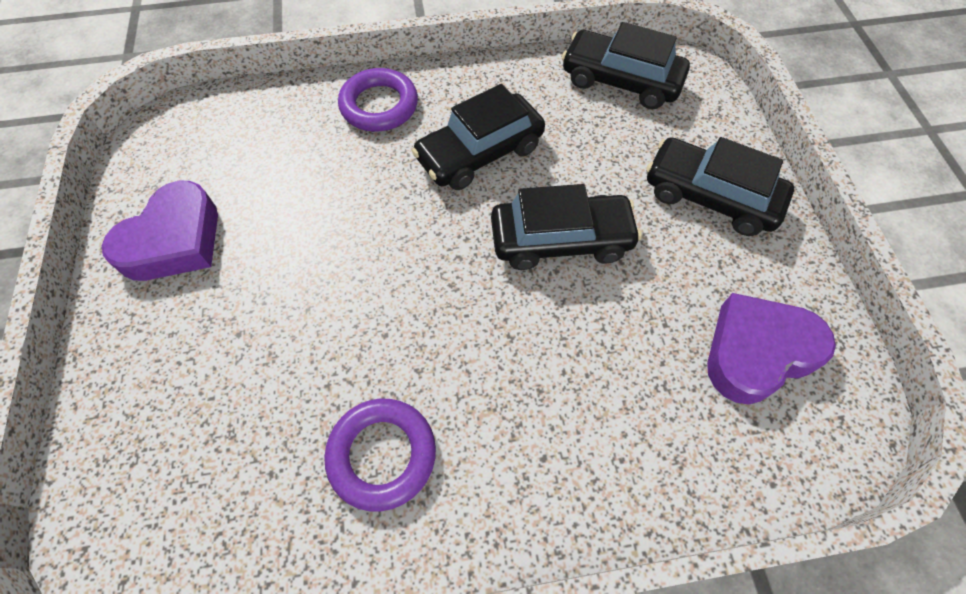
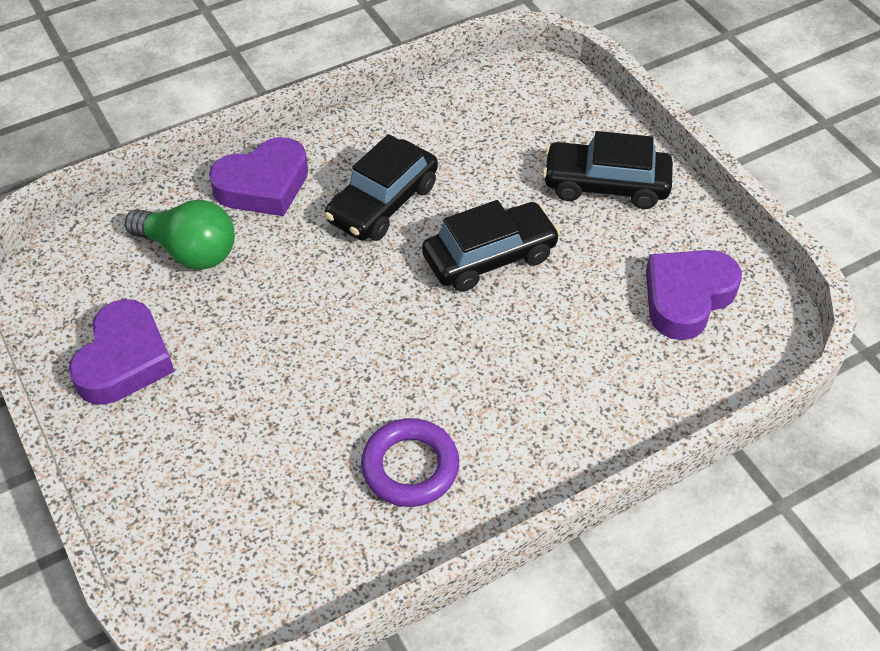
camera: 20 degrees left, 10 degrees down
(284, 150) = (189, 251): none -> green light bulb
(379, 105) = (263, 185): purple ring -> purple heart
(620, 81) = (487, 103): black car -> none

